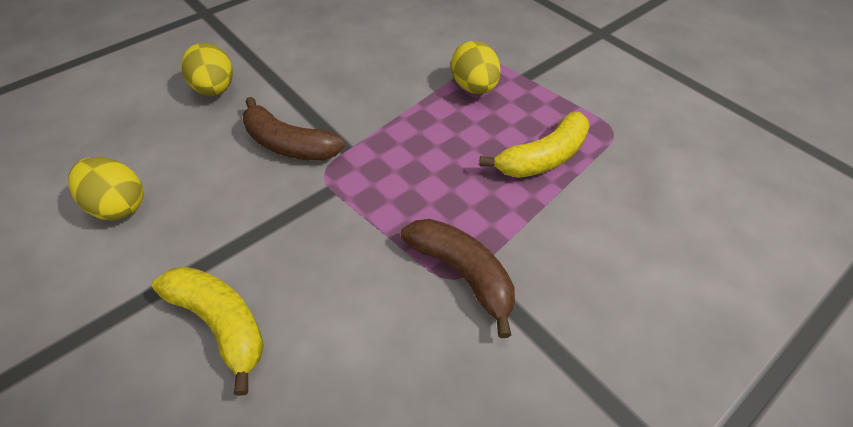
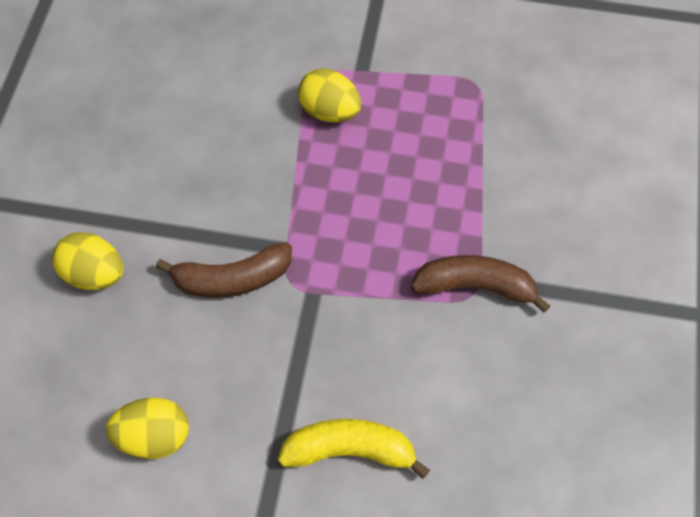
camera: 40 degrees left, 10 degrees up
(543, 158) = (445, 147): yellow banana -> none

